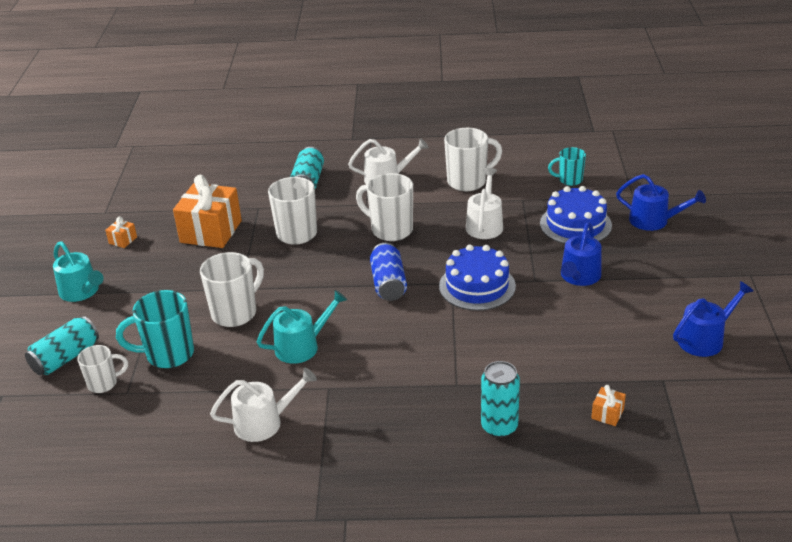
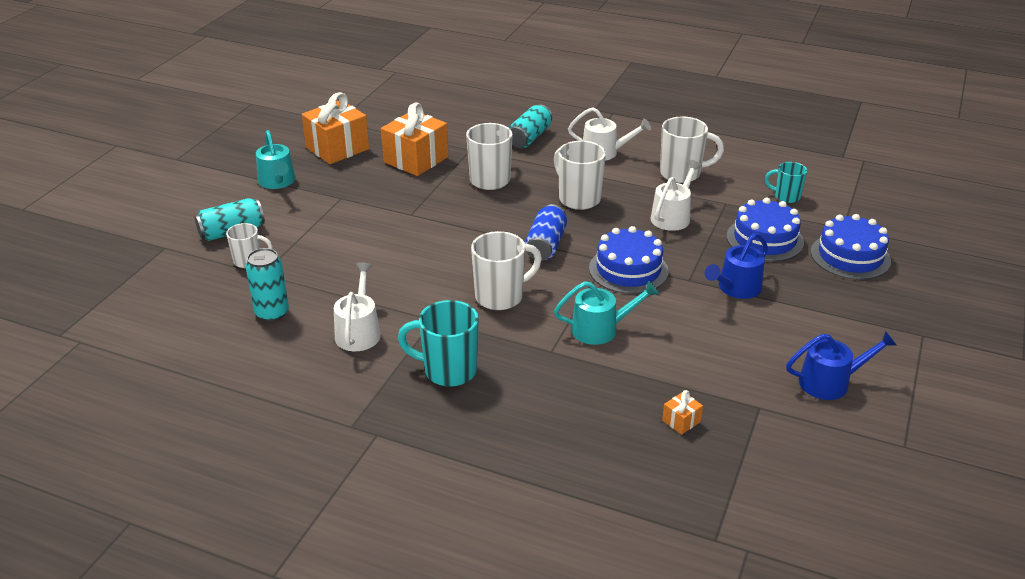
camera: 20 degrees right, 0 degrees up
(123, 240) = (337, 148): orange gift -> orange gift, size x2.38
(168, 354) = (315, 252): turquoise mug -> turquoise mug (448, 371)
(235, 313) = (393, 233): white mug -> white mug (501, 296)
(264, 422) = (359, 332): white watering can -> white watering can turned 90 degrees counterclockwise
(302, 346) = (432, 277): turquoise watering can -> turquoise watering can (600, 329)
(499, 427) = (567, 400): turquoise can -> turquoise can (272, 313)
(653, 221) = (850, 256): blue watering can -> blue cake

